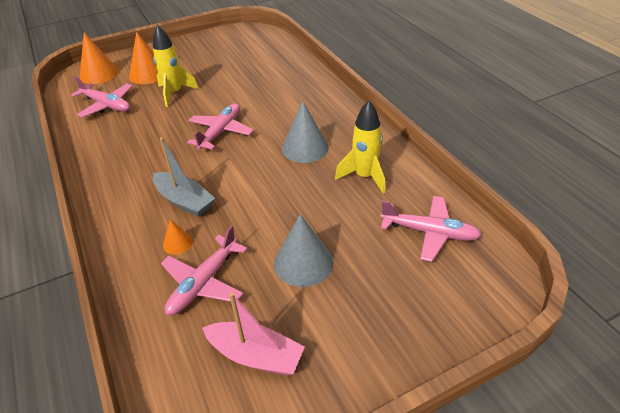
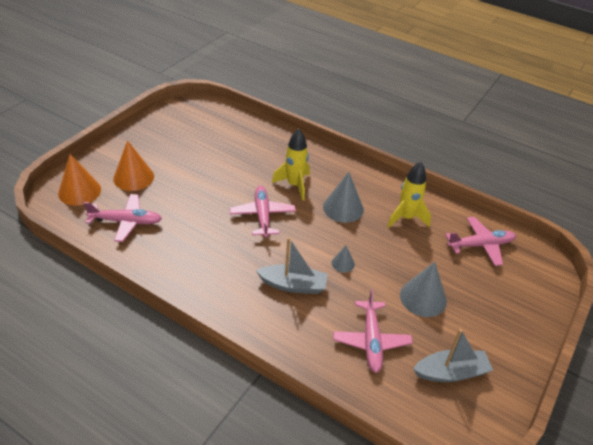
camera: 35 degrees left, 0 degrees up
(174, 93) = (182, 190): yellow rocket -> yellow rocket (294, 185)
(177, 243) = (322, 320): orange cone -> none
(252, 198) = (343, 263): none -> grey cone
(256, 355) = (451, 372): pink boat -> grey boat

